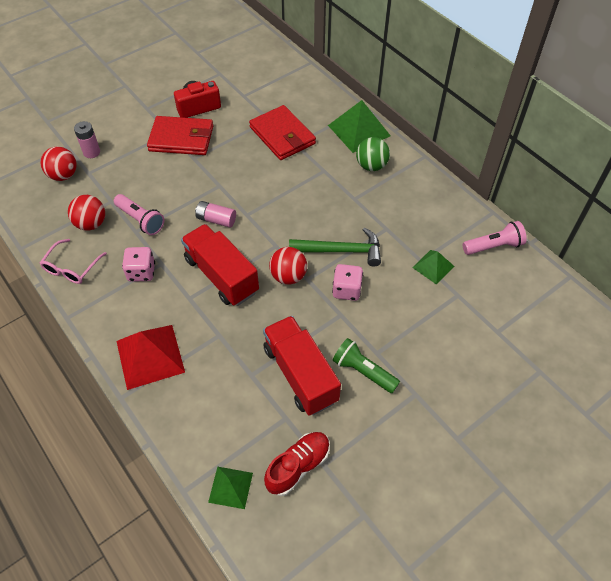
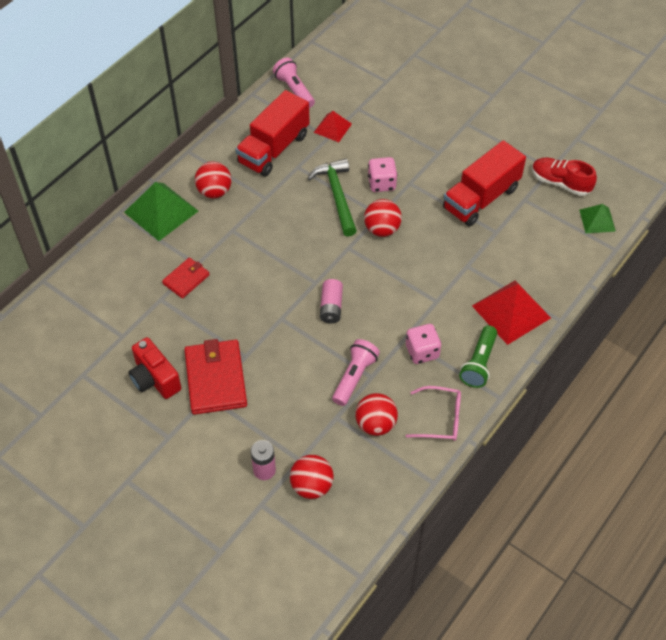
camera: 105 degrees left, 0 degrees up
(221, 275) = (400, 282): red truck -> red truck (274, 149)
(282, 135) = (186, 279): red wallet -> red wallet, size x0.56
(363, 371) = (460, 158): green flashlight -> green flashlight (479, 363)
(371, 166) = (214, 192): green ball -> red ball
(433, 267) = (332, 128): green pyramid -> red pyramid

